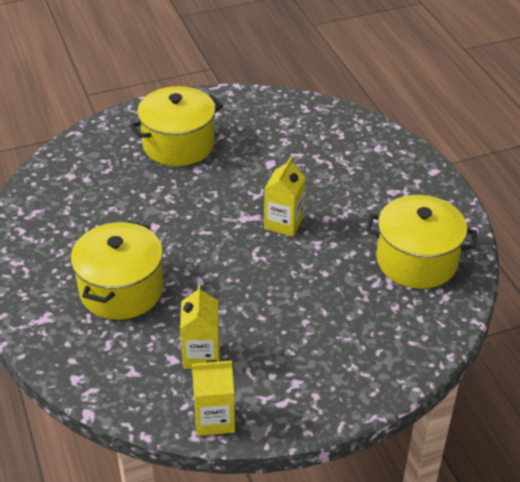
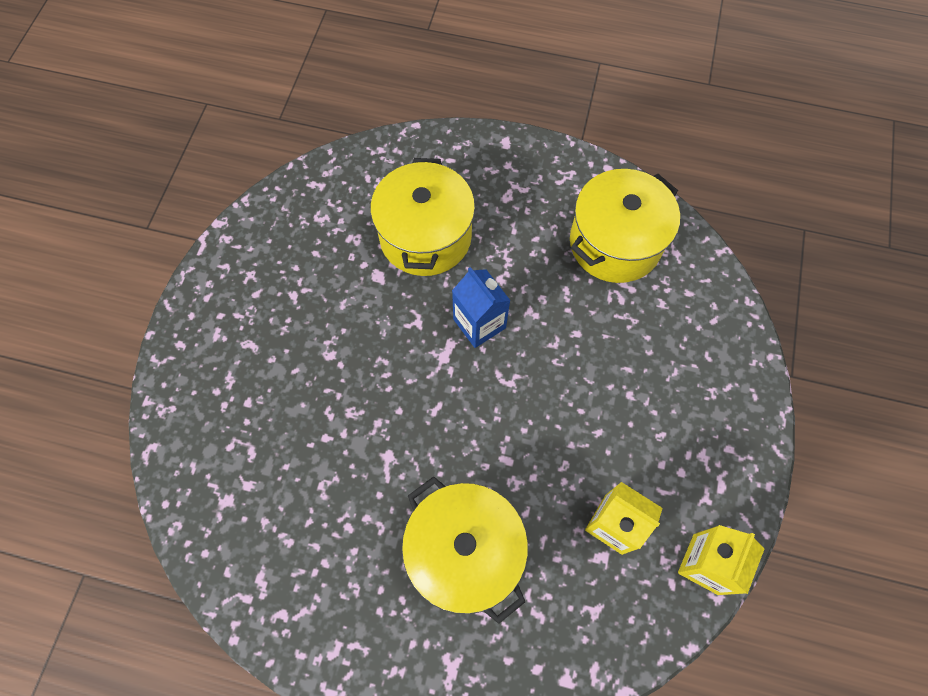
camera: 55 degrees left, 25 degrees up
(178, 144) = (270, 347): yellow pot -> yellow pot (425, 236)
(283, 223) = (479, 323): yellow carton -> blue carton

